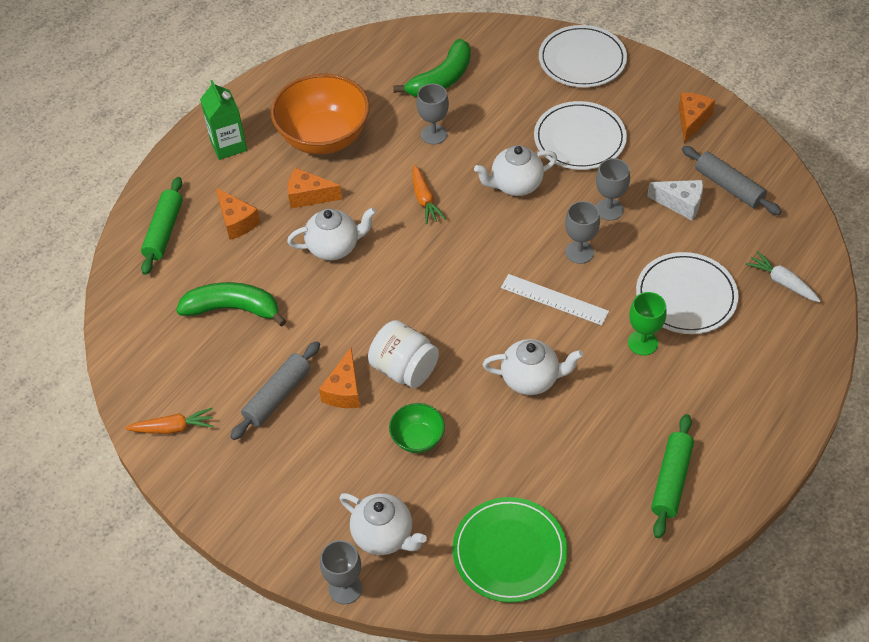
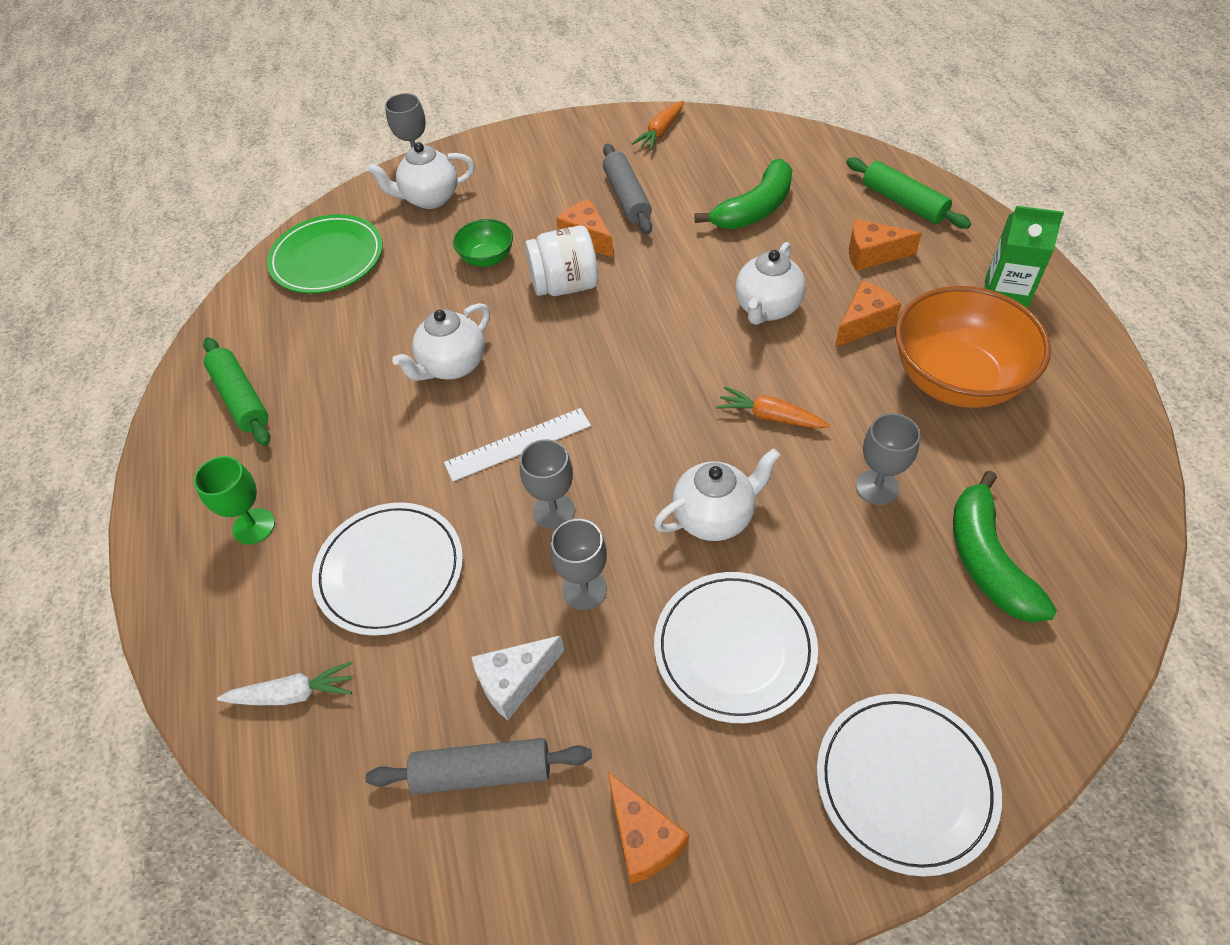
camera: 130 degrees right, 0 degrees up
(515, 185) = (714, 517): white teapot -> white teapot turned 45 degrees clockwise
(642, 343) = (385, 483): green goblet -> green goblet (254, 526)

